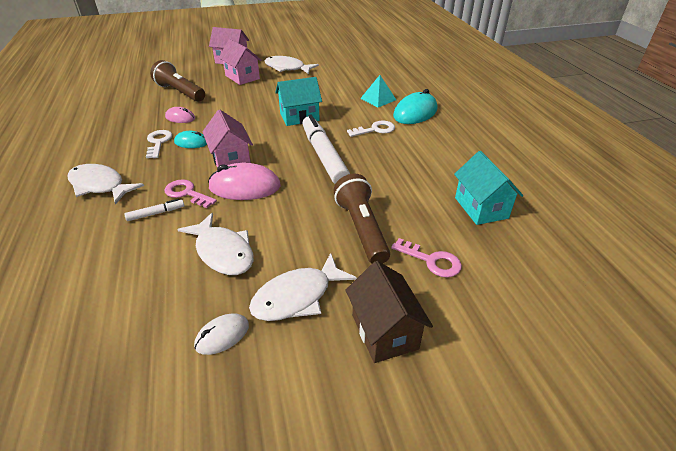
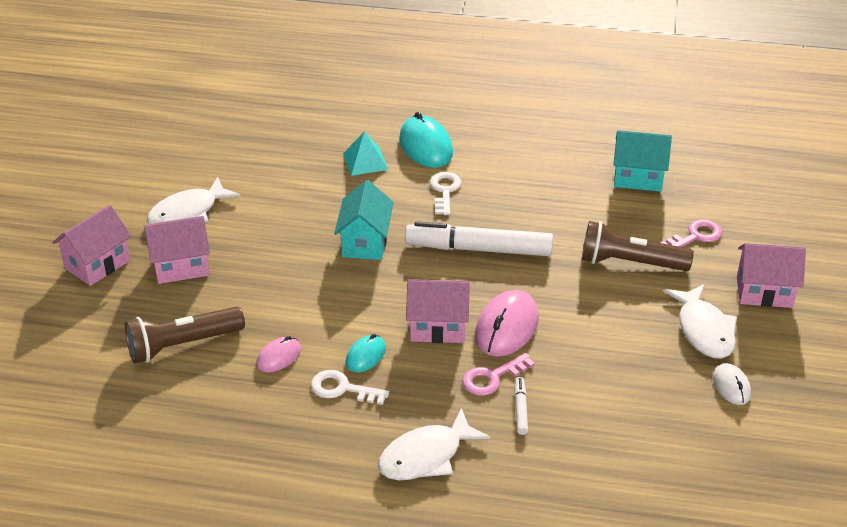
camera: 65 degrees left, 0 degrees up
(223, 252) = (618, 366): white fish -> none
(384, 331) = (764, 292): brown house -> pink house

